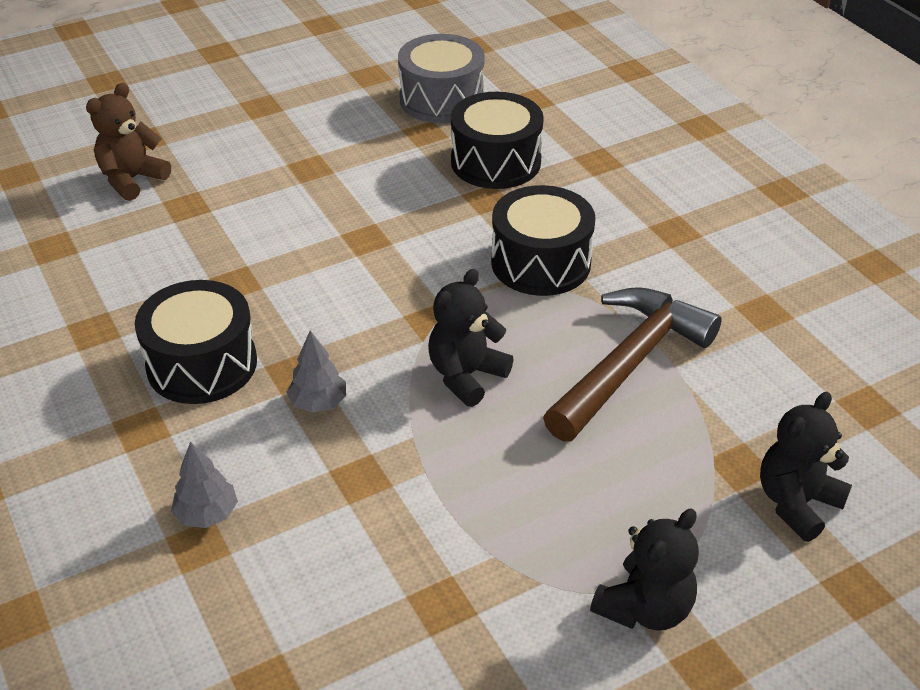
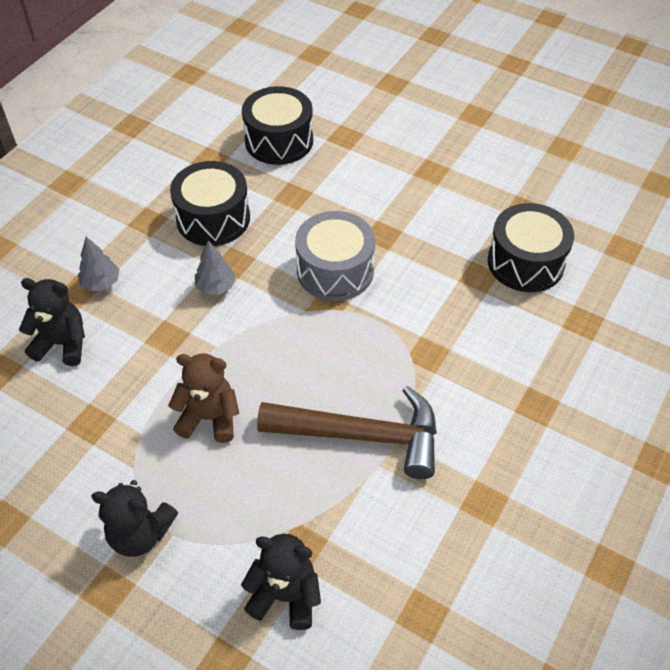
camera: 60 degrees right, 10 degrees up
(132, 179) = (349, 100): brown teddy bear -> brown teddy bear (209, 418)
(441, 100) = (572, 199): grey drum -> grey drum (335, 271)
(466, 376) = (287, 348): black teddy bear -> black teddy bear (62, 344)
(540, 263) = (432, 338): black drum -> black drum (279, 141)

